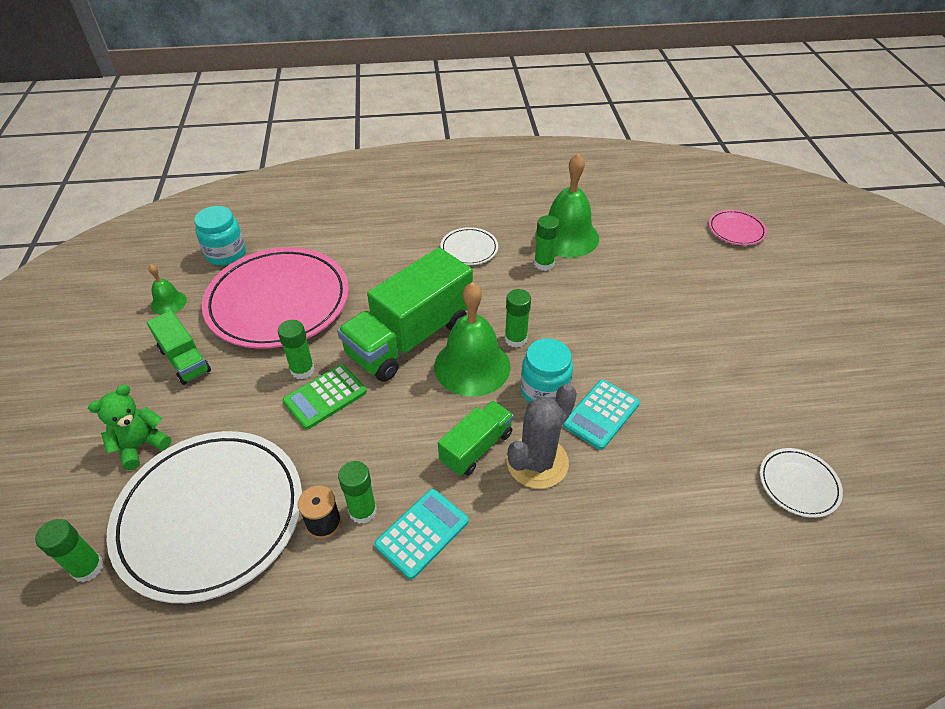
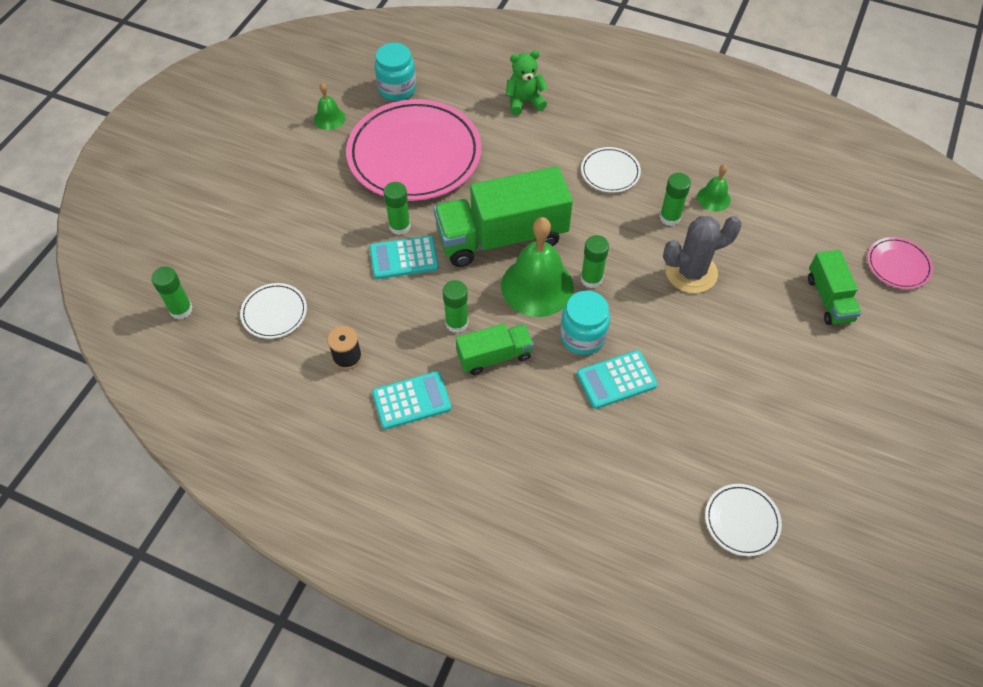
camera: 30 degrees right, 10 degrees up
(141, 445) = (253, 235): green teddy bear -> green teddy bear (524, 102)
(185, 360) = (316, 177): green truck -> green truck (829, 299)
(211, 516) = (274, 313): white plate -> white plate, size x0.44
(325, 397) = (404, 258): green calculator -> turquoise calculator
(362, 511) = (379, 362): green glue stick -> green glue stick (456, 323)
(537, 462) = (534, 392): grey cactus -> grey cactus (691, 272)
(567, 236) = (713, 198): green bell -> green bell, size x0.49

